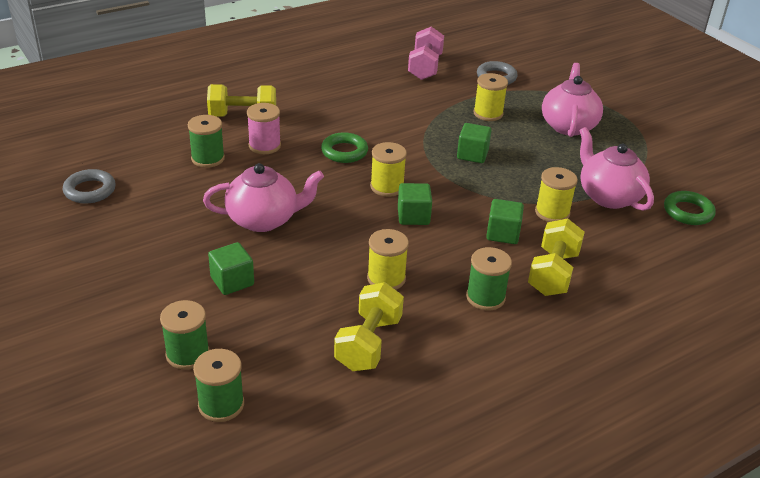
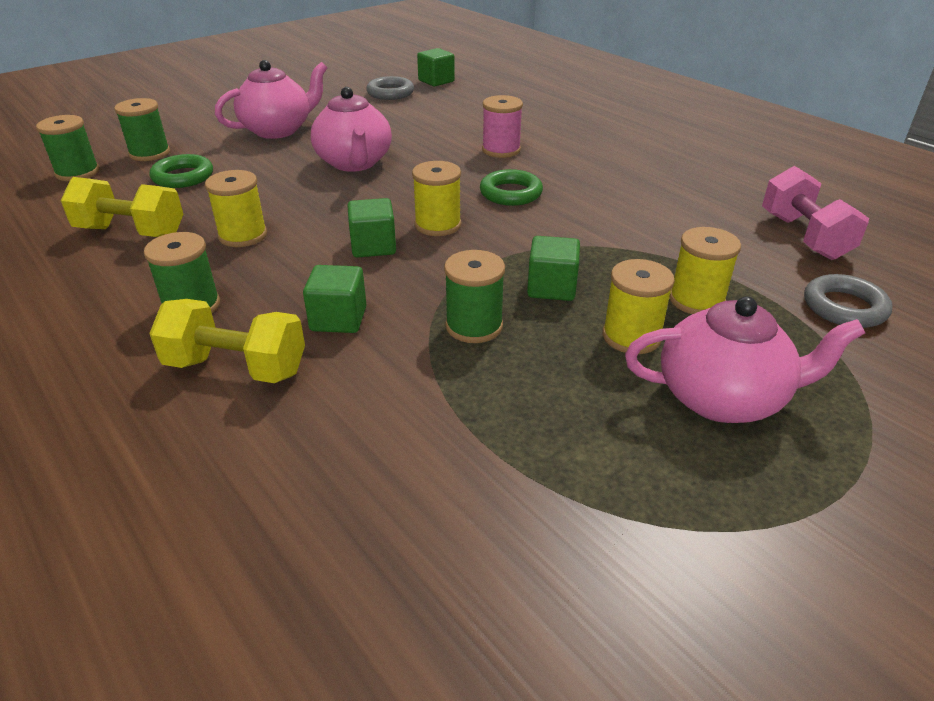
camera: 85 degrees right, 0 degrees up
(208, 158) = (462, 128): green spool -> green spool (474, 326)
(232, 281) = (250, 159): green cube -> green cube (436, 81)
(243, 116) = (558, 134): yellow dumbbell -> none
(425, 67) = (804, 236): pink dumbbell -> pink dumbbell turned 75 degrees clockwise
(552, 212) = (403, 370): yellow spool -> yellow spool (631, 336)
(608, 196) = (473, 446): pink teapot -> pink teapot (278, 130)
(688, 212) = (443, 585): green ring -> green ring (183, 177)

